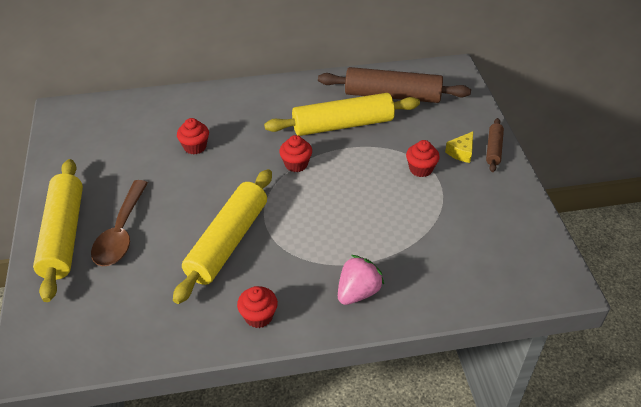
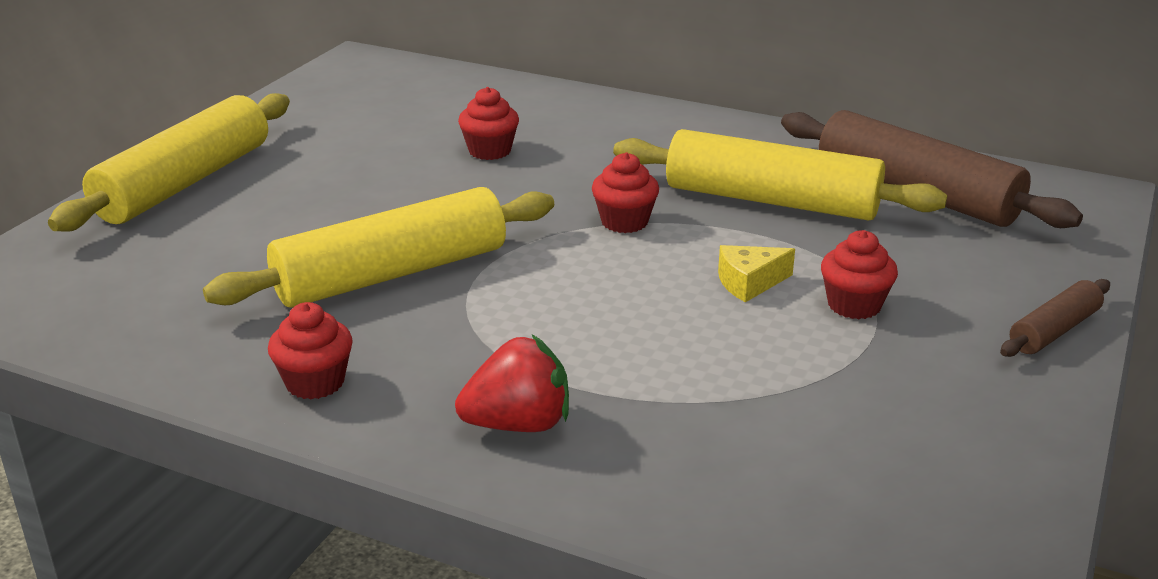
camera: 35 degrees right, 15 degrees down
(121, 232) = (259, 207): brown spoon -> none
(358, 292) = (518, 424): pink strawberry -> red strawberry
(461, 152) = (972, 311): yellow cheese -> yellow cheese (749, 283)

